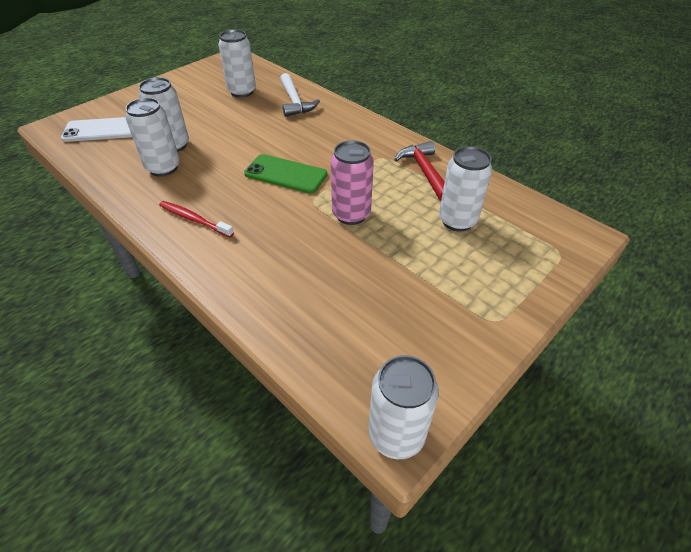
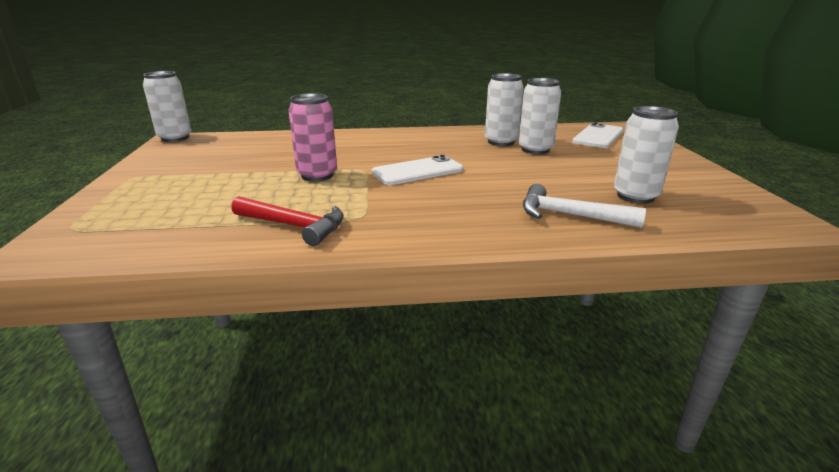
camera: 130 degrees right, 20 degrees down
(194, 219) = (415, 138): red toothbrush -> none
(286, 174) = (417, 171): green phone -> white phone
(457, 221) = (210, 207): white can -> none

